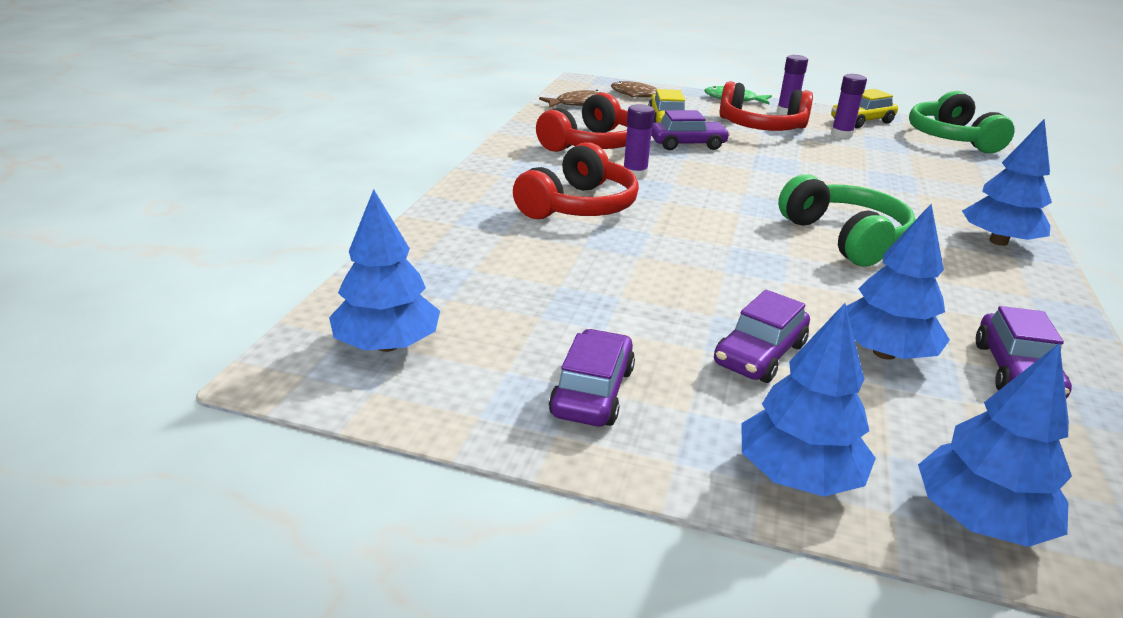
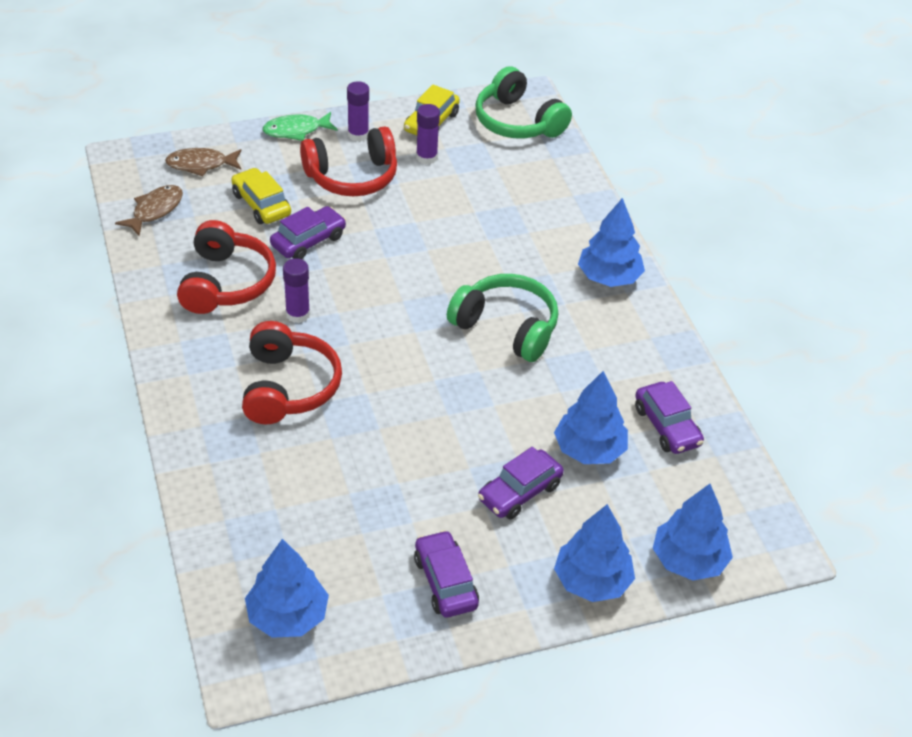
camera: 35 degrees left, 15 degrees up
(759, 354) = (519, 492): purple car -> purple car turned 45 degrees clockwise

